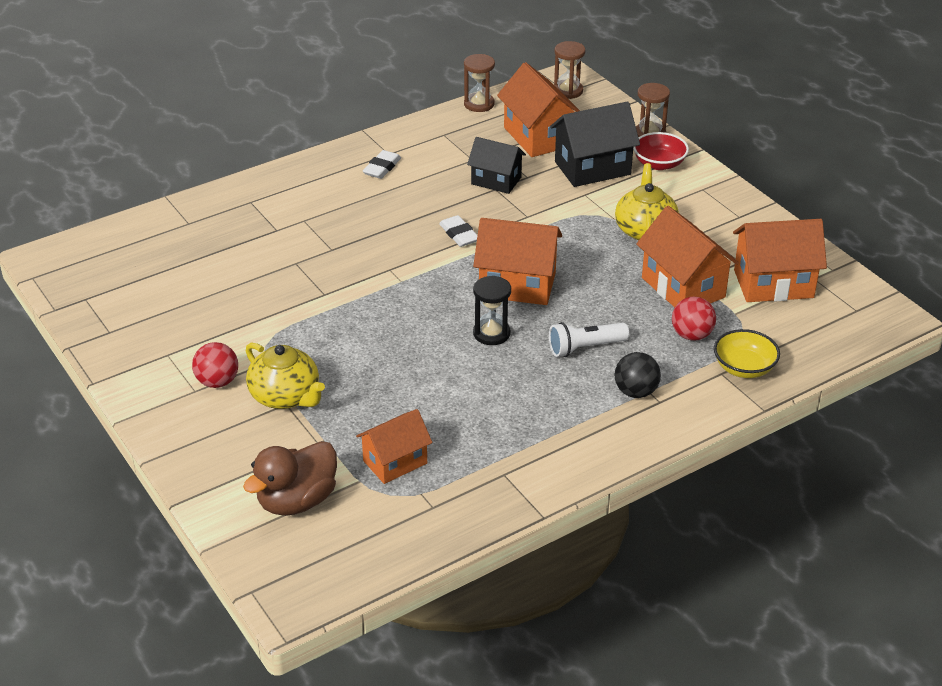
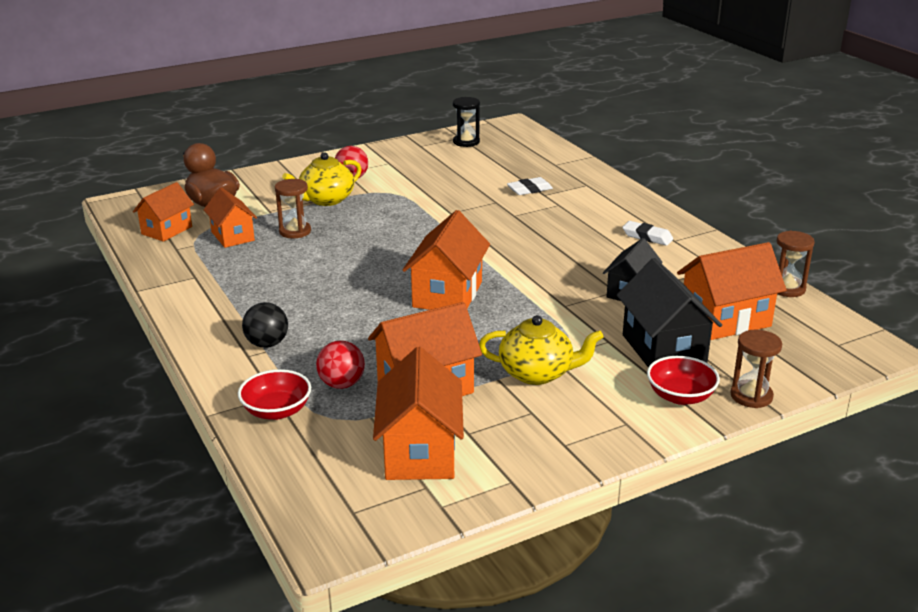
camera: 95 degrees right, 10 degrees down
(380, 528) = (167, 230): none -> orange house
(459, 234) = (533, 270): white eraser -> white eraser (529, 190)
(491, 333) = (377, 279): black hourglass -> black hourglass (466, 142)
(568, 91) = (840, 345): brown hourglass -> brown hourglass (295, 231)
(585, 348) = (341, 322): white flashlight -> none
(744, 368) = (276, 411): yellow bowl -> red bowl

